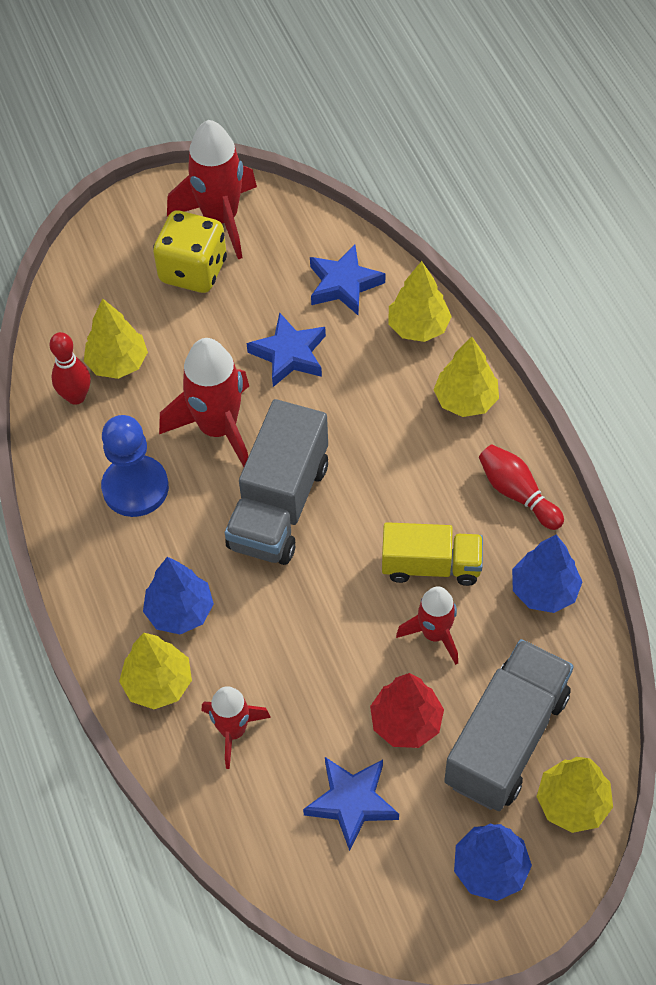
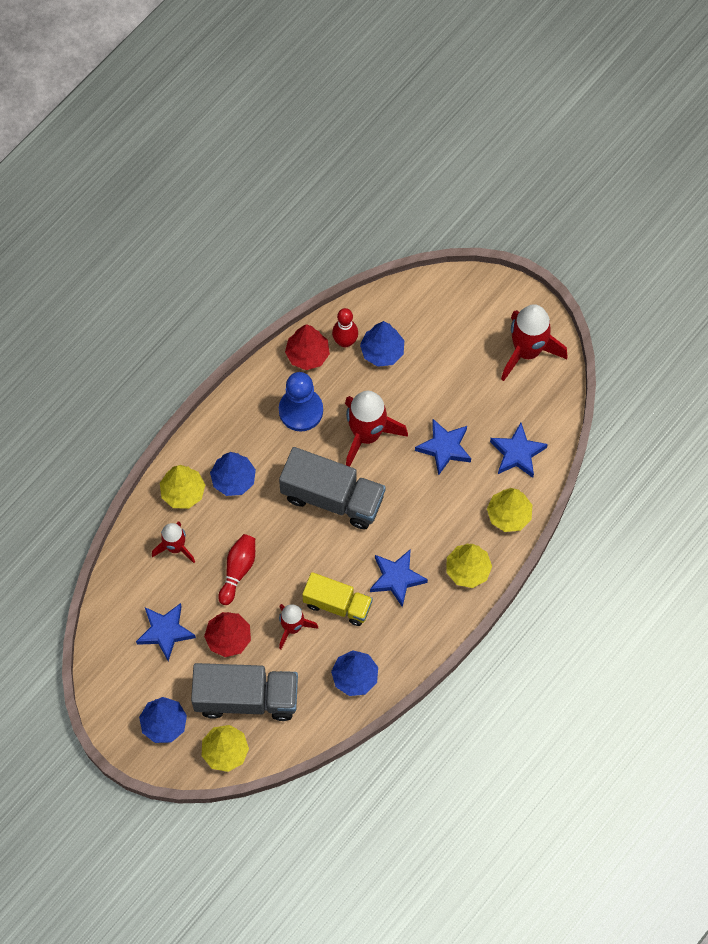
camera: 60 degrees right, 10 degrees up
(64, 446) = (307, 354): none -> red tree
(117, 363) = (382, 351): yellow tree -> blue tree
(193, 271) = (476, 357): yellow dice -> none
(279, 505) = (332, 497): grey truck -> grey truck turned 150 degrees counterclockwise
(431, 565) = (337, 604): yellow truck -> yellow truck turned 45 degrees counterclockwise
(433, 482) = (397, 578): none -> blue star
(517, 493) = (415, 631): red bowling pin -> red bowling pin (238, 570)

